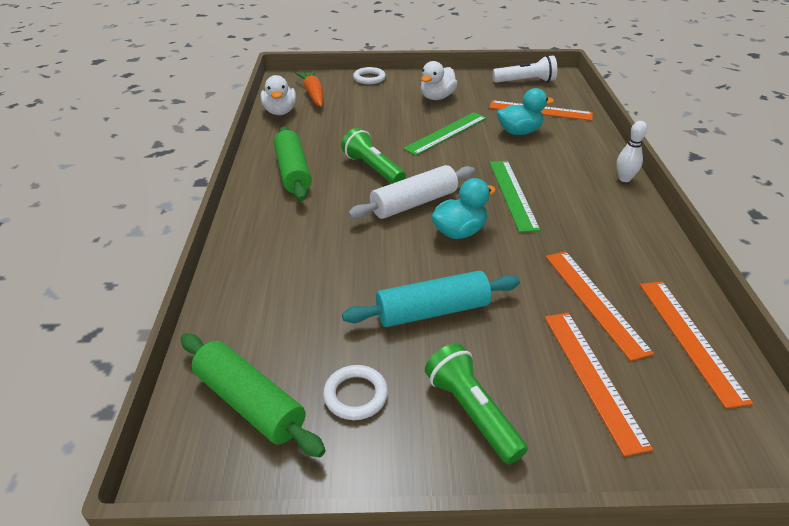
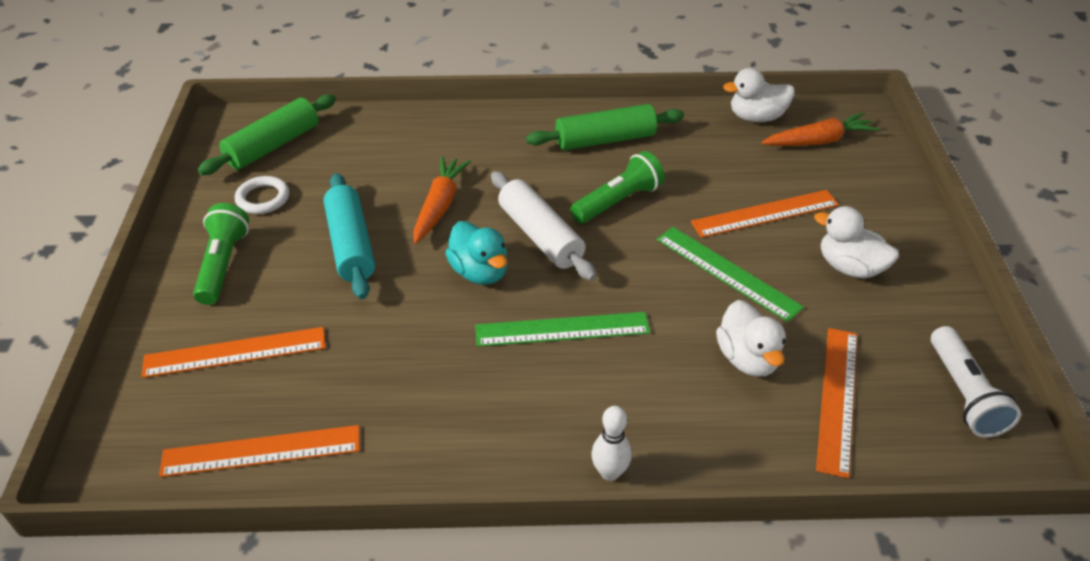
camera: 90 degrees right, 5 degrees up
(369, 78) = (896, 192): white ring -> none
(374, 257) = (440, 205): none -> orange carrot
(472, 412) = (223, 264): green flashlight -> green flashlight turned 60 degrees counterclockwise
(519, 132) = (747, 358): turquoise duck -> white duck
(595, 301) = (339, 376): orange ruler -> orange ruler (765, 214)

